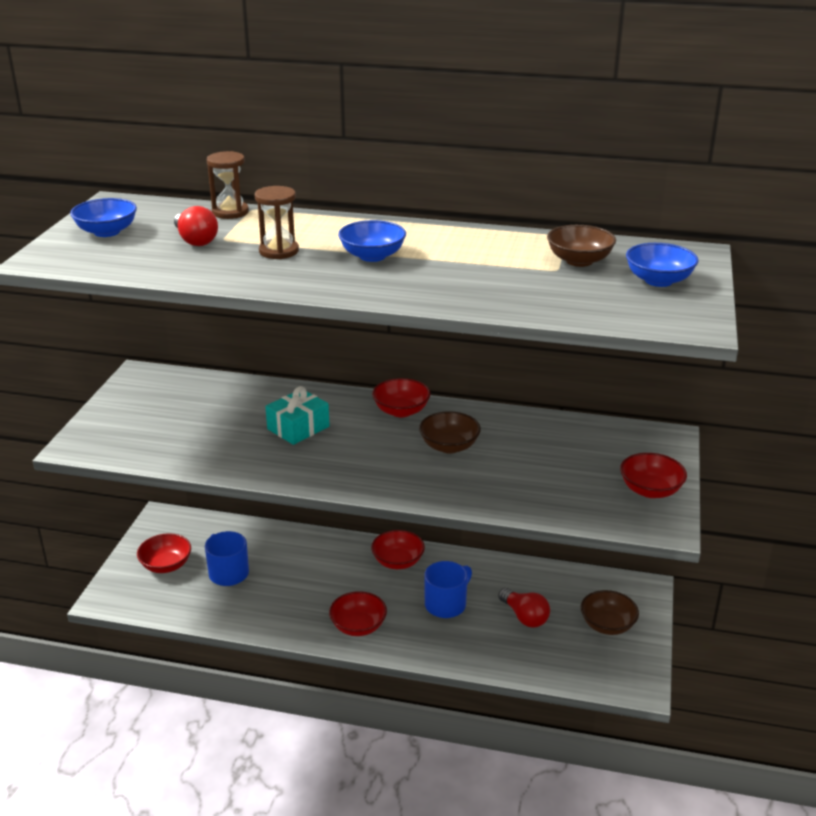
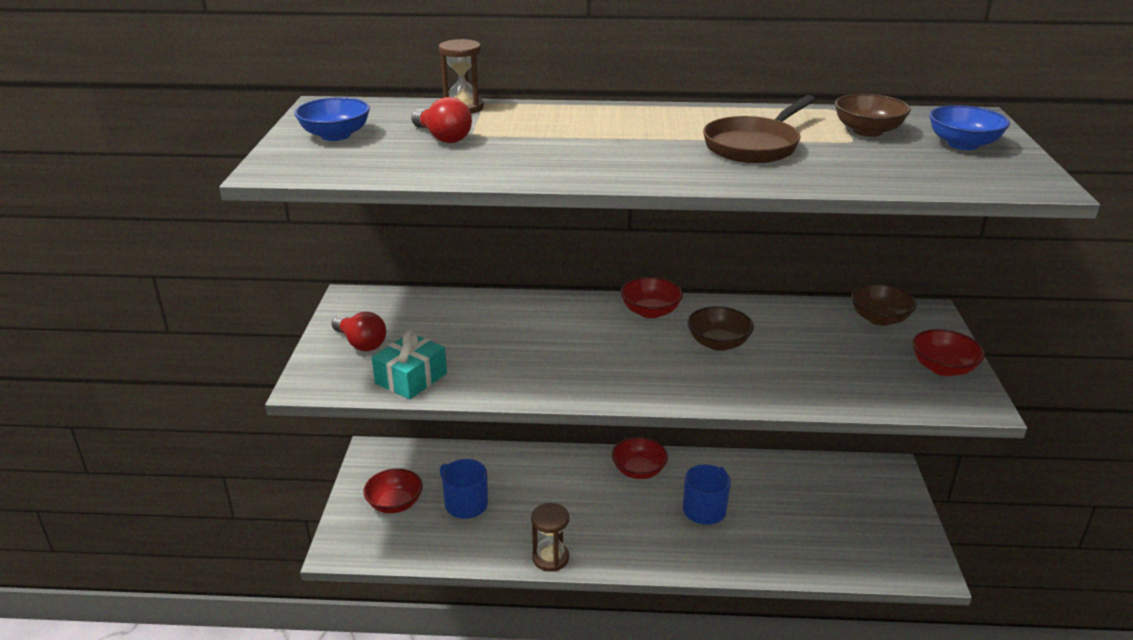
camera: 10 degrees left, 0 degrees up
(279, 251) = (544, 142): brown hourglass -> brown hourglass (550, 558)
(298, 428) = (550, 339): turquoise gift -> turquoise gift (411, 378)
(358, 626) = (624, 545): red bowl -> none
(372, 256) = (649, 141): blue bowl -> none
(463, 268) = (754, 146): none -> brown pan
(524, 617) = (788, 513): red light bulb -> red light bulb (361, 343)
(607, 625) = (872, 511): brown bowl -> brown bowl (879, 319)

